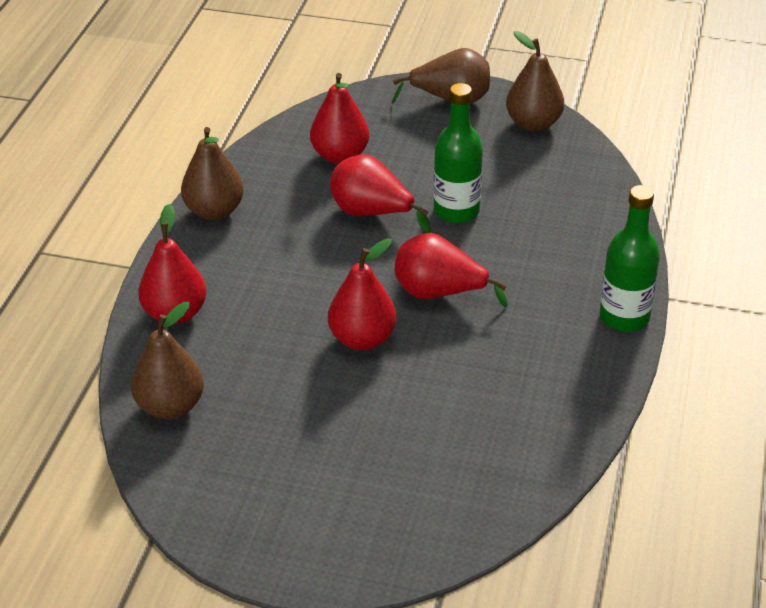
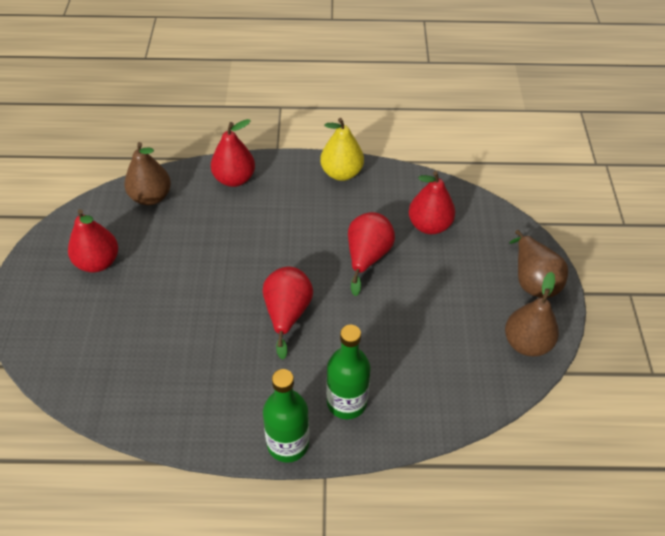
camera: 75 degrees right, 10 degrees up
(214, 211) = (341, 173): brown pear -> yellow pear
(362, 339) = (229, 278): red pear -> red pear (98, 262)
(456, 211) = (387, 308): green bottle -> green bottle (346, 402)

